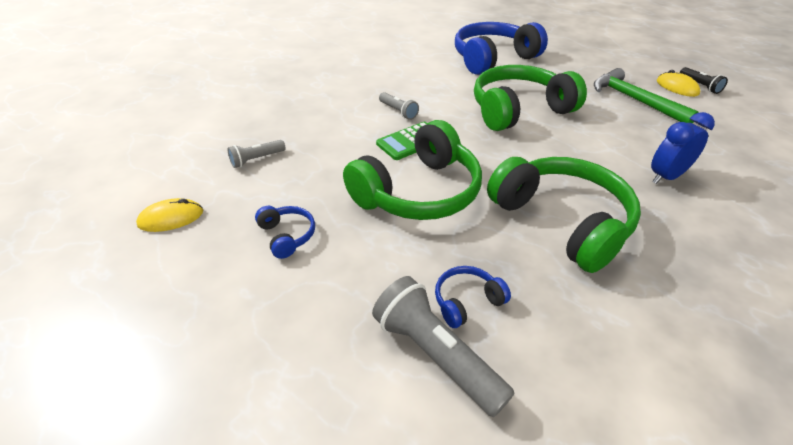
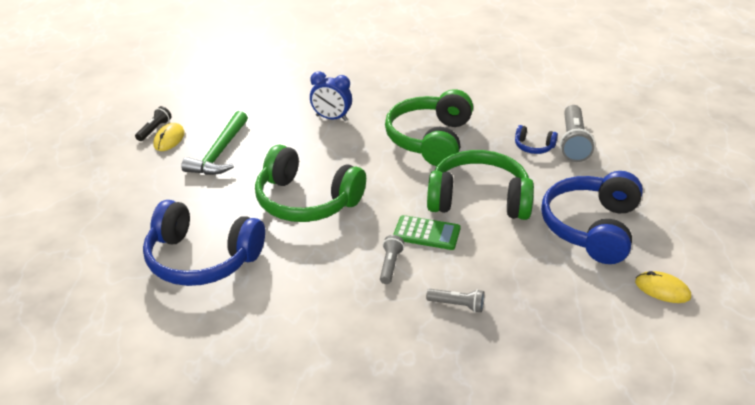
camera: 130 degrees left, 5 degrees down
(257, 159) = (560, 299): grey flashlight -> grey flashlight (457, 305)
(287, 236) = (591, 228): blue headphones -> blue headphones, size x2.29

